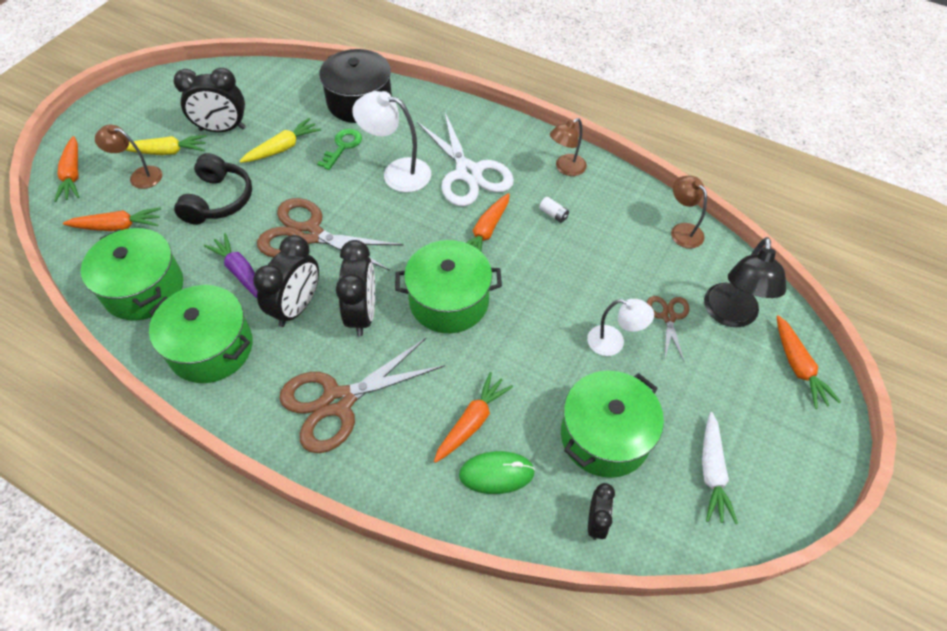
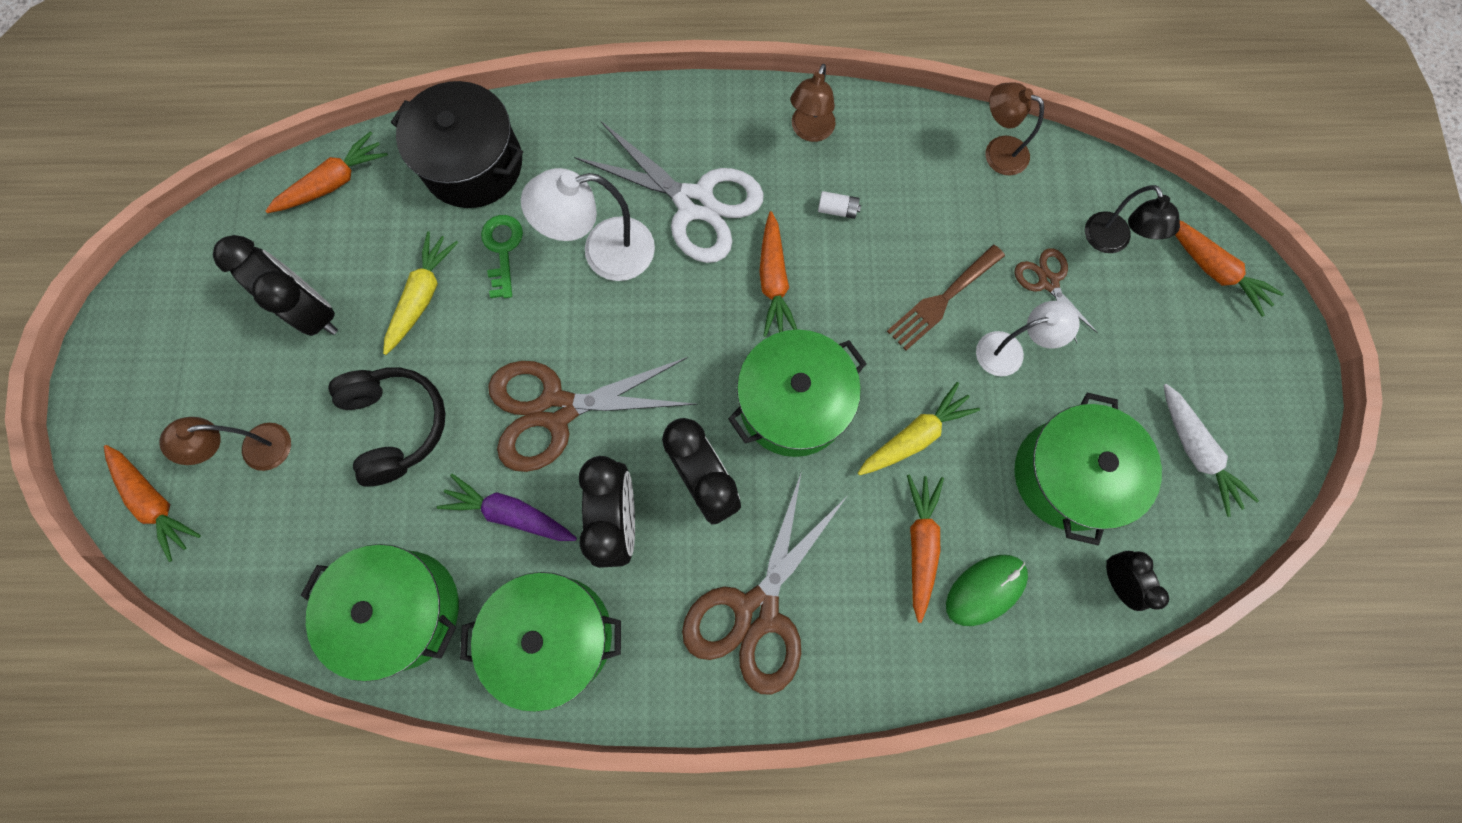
camera: 30 degrees left, 20 degrees up
(117, 226) = (290, 543): orange carrot -> orange carrot (333, 183)
(166, 152) = (262, 390): yellow carrot -> yellow carrot (914, 436)
(222, 129) = (313, 311): black clock -> black clock turned 105 degrees counterclockwise
(587, 292) = (942, 300): none -> brown fork
(730, 315) = (1111, 242): black lamp -> black lamp, size x0.66

